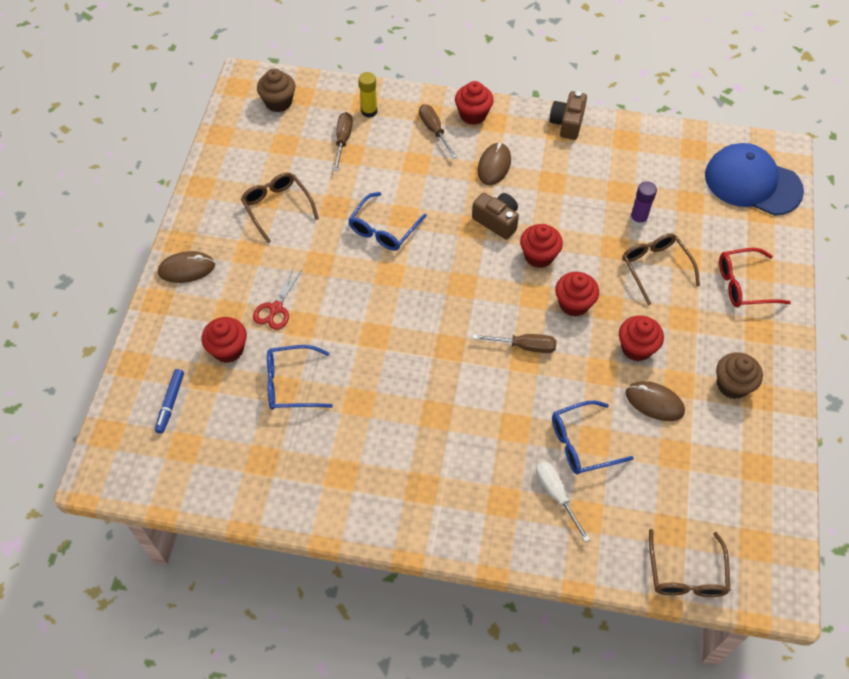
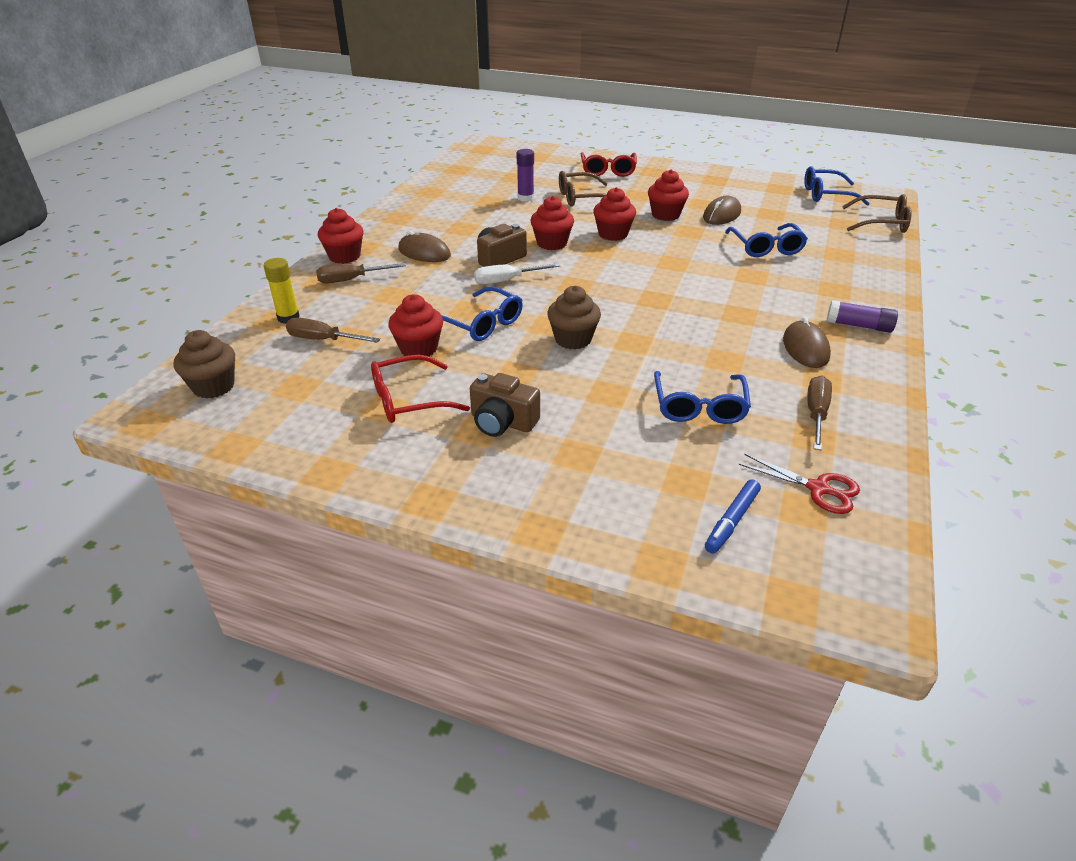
camera: 80 degrees left, 20 degrees down
(170, 403) = (731, 521): blue marker -> blue marker turned 105 degrees clockwise
(186, 269) = (486, 494): brown mouse -> brown mouse (805, 348)
(228, 349) = (641, 458): red cupcake -> red cupcake (418, 348)
(276, 308) = (580, 411): red scissors -> red scissors (818, 488)
(277, 208) = (409, 400): brown glasses -> red glasses
(434, 514) = (858, 326): none -> purple glue stick
(524, 346) = (658, 261): brown screwdriver -> brown screwdriver (816, 414)
(556, 495) = (822, 264): white screwdriver -> white screwdriver (507, 281)
(567, 123) = (392, 213): brown camera -> brown camera (502, 422)
(732, 385) = (704, 186): brown cupcake -> brown cupcake (573, 339)
(752, 183) = (506, 155): blue cap -> none
(755, 521) = (827, 195): none -> blue glasses

